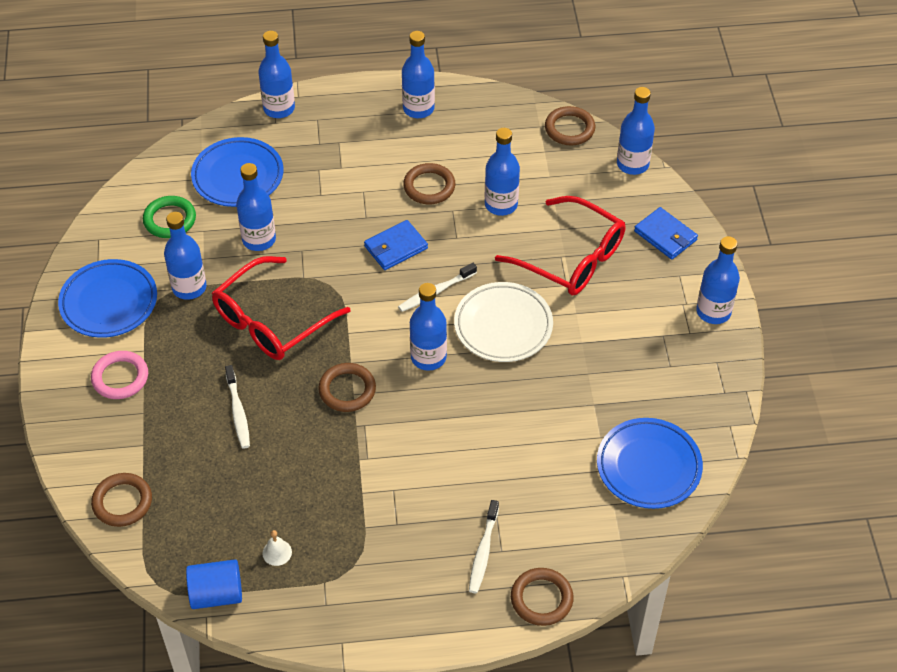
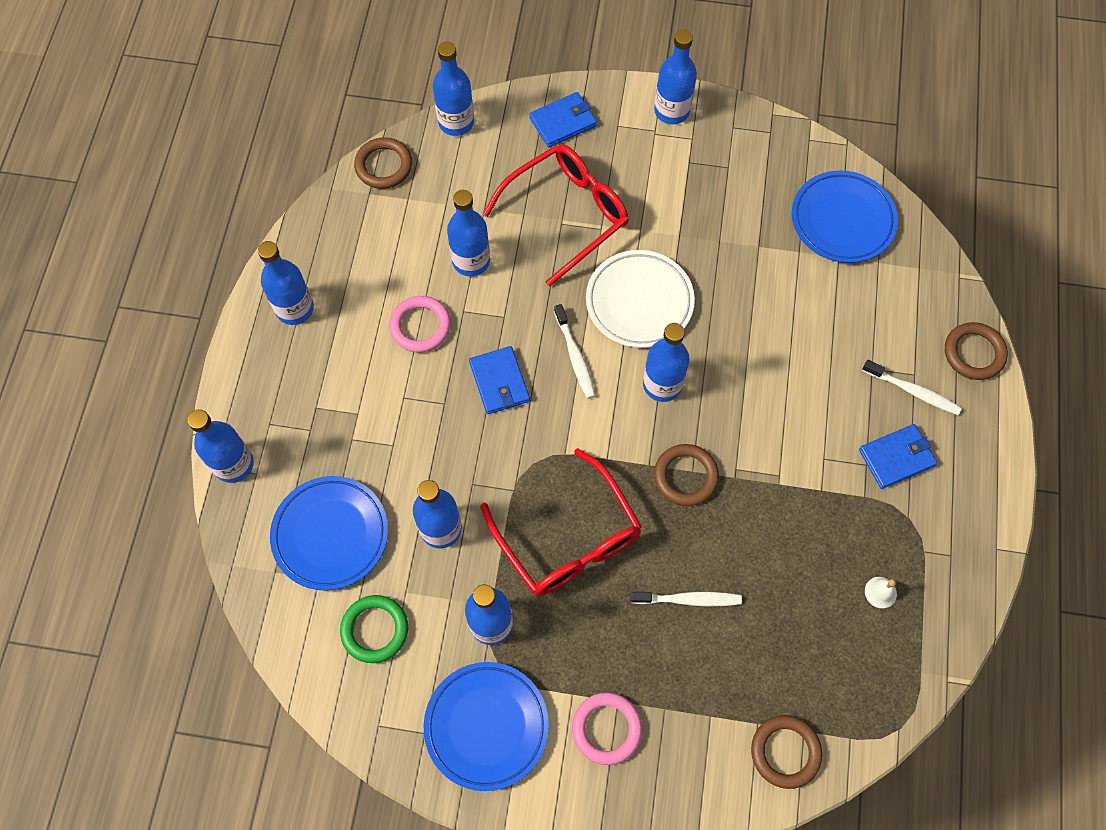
camera: 75 degrees left, 15 degrees up
(216, 594) = (922, 665): blue cylinder -> none
(411, 547) = (896, 457): none -> blue wallet
(429, 186) = (420, 326): brown ring -> pink ring

